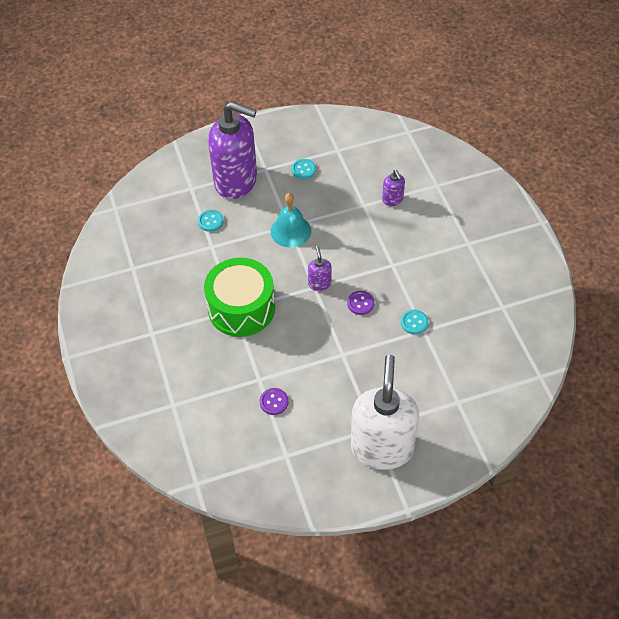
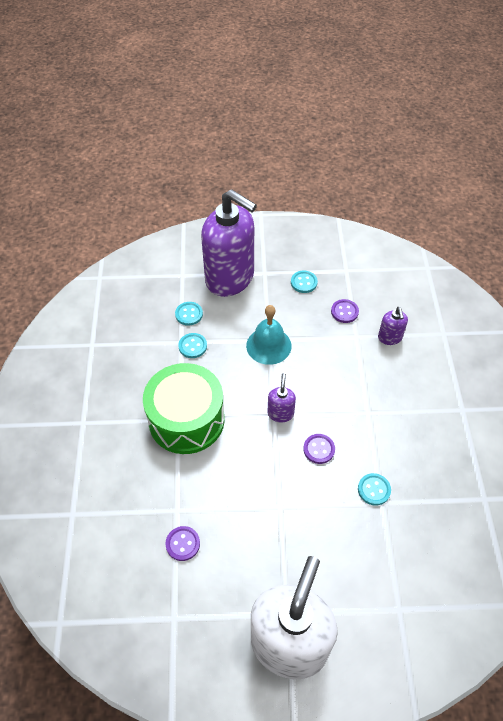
camera: 15 degrees right, 0 degrees up
(224, 247) = (192, 346): none -> turquoise button
(347, 187) = (344, 312): none -> purple button

